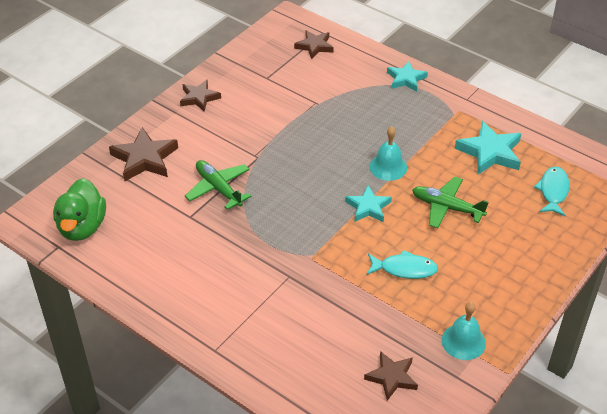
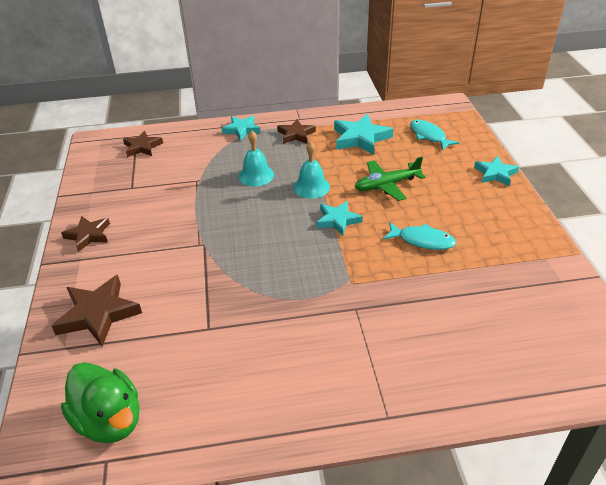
camera: 45 degrees left, 5 degrees down
(218, 188) = (203, 289): green plane -> none
(391, 377) = (529, 317): brown star -> brown star (296, 134)
(404, 269) = (422, 240): turquoise fish -> turquoise fish turned 60 degrees clockwise
(463, 341) = (527, 256): turquoise bell -> turquoise bell (256, 175)
(553, 265) = (495, 174): none -> turquoise star

